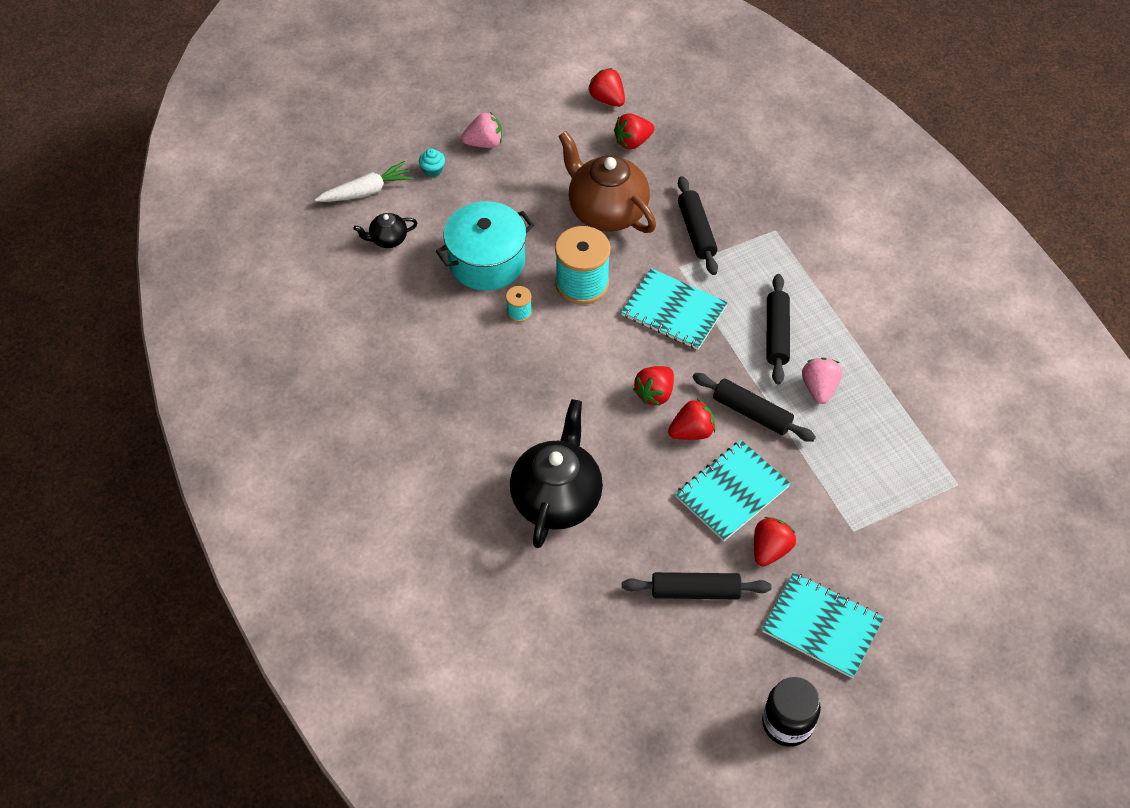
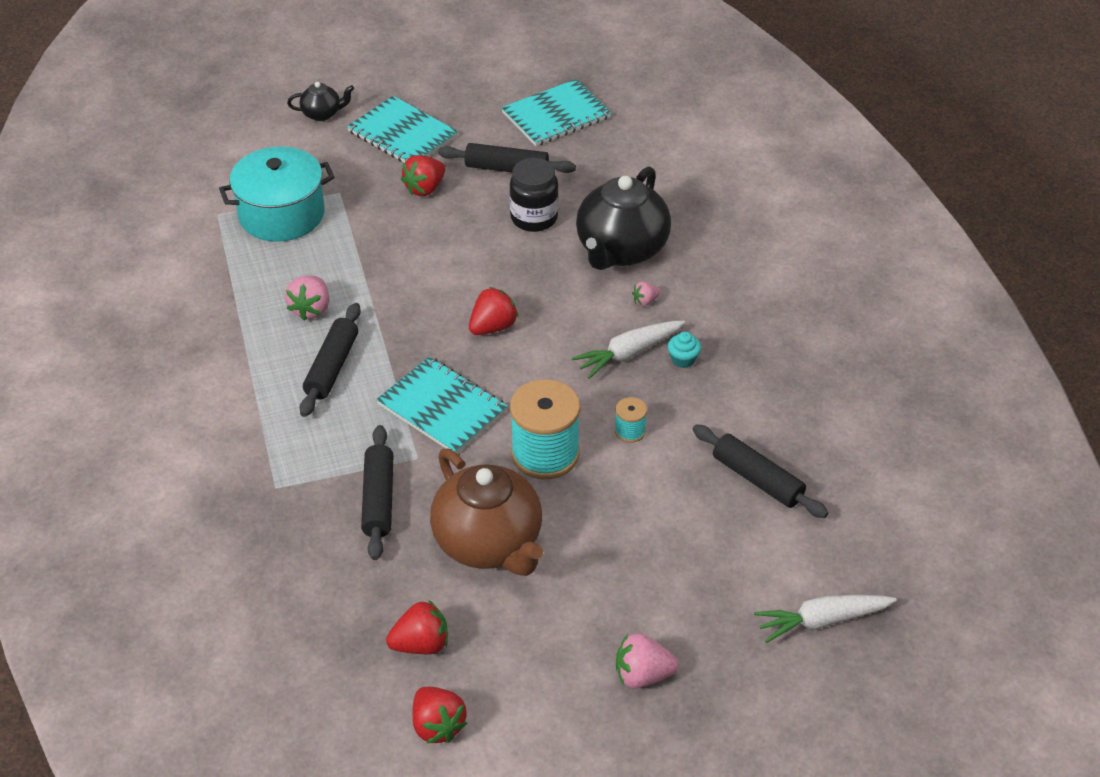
camera: 170 degrees left, 10 degrees down
(388, 239) = (791, 545): black teapot -> black teapot (322, 114)
(433, 170) = (724, 641): turquoise cupcake -> turquoise cupcake (683, 359)
(487, 261) = (662, 498): turquoise pot -> turquoise pot (281, 214)
(525, 441) = (645, 301): none -> pink strawberry
(531, 384) = (629, 353): none -> white carrot
(691, 432) = (465, 288): red strawberry -> none
(732, 492) = (443, 234): turquoise notebook -> turquoise notebook (556, 115)
(752, 413) = (394, 296): black rolling pin -> black rolling pin (757, 479)
(787, 723) = (460, 84): black jar -> black jar (534, 218)

